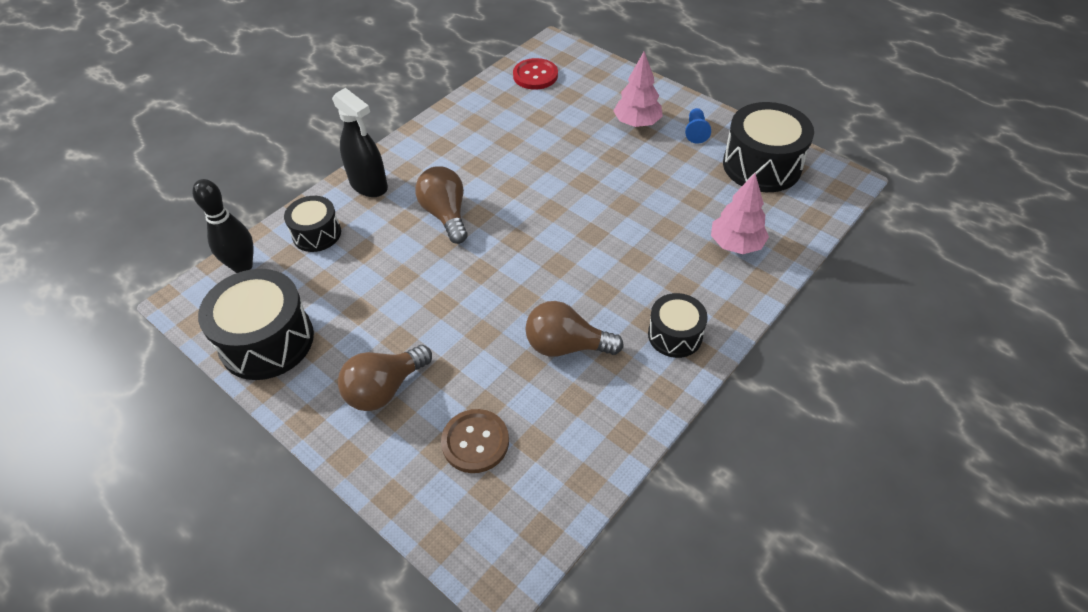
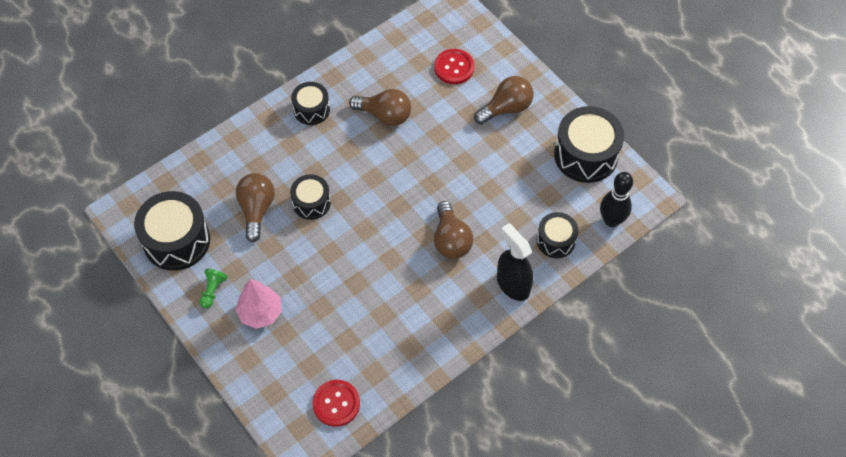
camera: 170 degrees left, 10 degrees up
(475, 442) = (454, 67): brown button -> red button
(626, 224) = (311, 202): none -> black drum
(688, 207) = (256, 209): none -> brown light bulb
(695, 132) = (213, 290): blue pawn -> green pawn
(736, 244) = (237, 169): pink tree -> none

